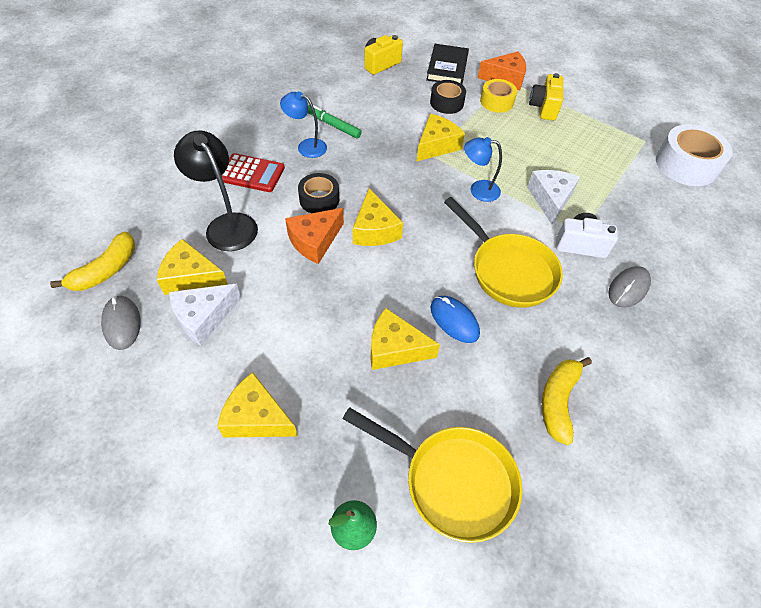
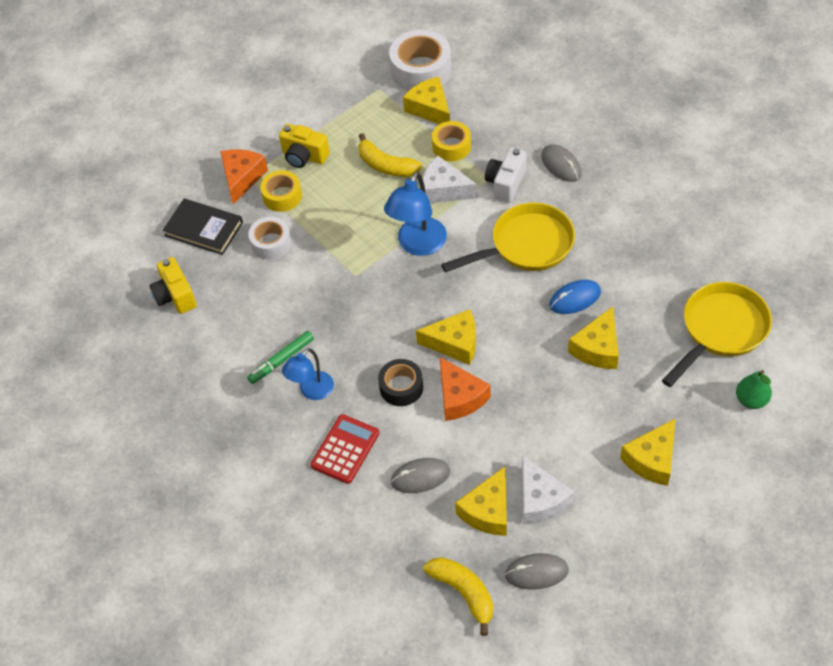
camera: 70 degrees left, 0 degrees up
(226, 225) = (420, 477): black lamp -> grey mouse
(436, 145) = (342, 267): yellow cheese -> yellow cheese (430, 109)
(446, 103) = (271, 243): black tape -> white tape
(478, 190) = (418, 245): blue lamp -> blue lamp, size x1.54
(558, 401) = (662, 246): yellow banana -> yellow banana (386, 165)
(605, 198) = (451, 146): none -> yellow tape

